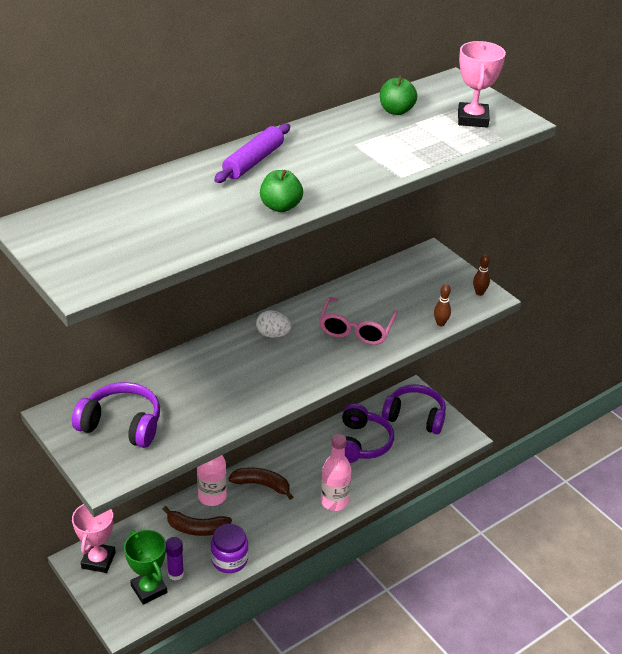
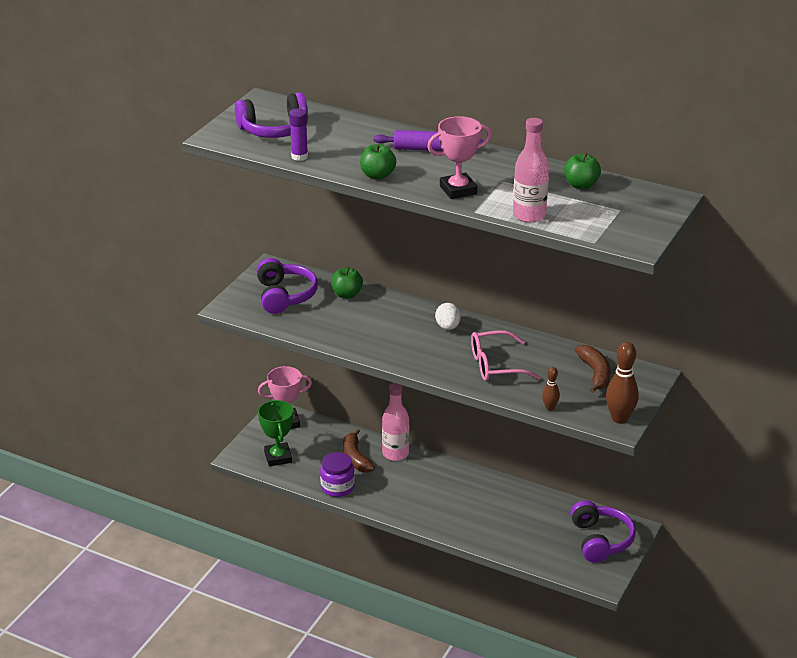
camera: 65 degrees right, 5 degrees down
(149, 589) = (278, 457): green trophy -> green trophy turned 45 degrees counterclockwise
(160, 379) = (346, 294): none -> green apple
(176, 574) = (302, 465): purple glue stick -> purple glue stick (299, 156)
(262, 485) = (431, 476): brown banana -> brown banana (595, 373)
(334, 501) = (447, 523): pink bottle -> pink bottle (529, 215)
(361, 443) = (533, 517): purple headphones -> purple headphones (274, 129)
(472, 119) = (611, 221): pink trophy -> pink trophy (458, 190)
(479, 293) = (619, 418): brown bowling pin -> brown bowling pin, size x1.83

